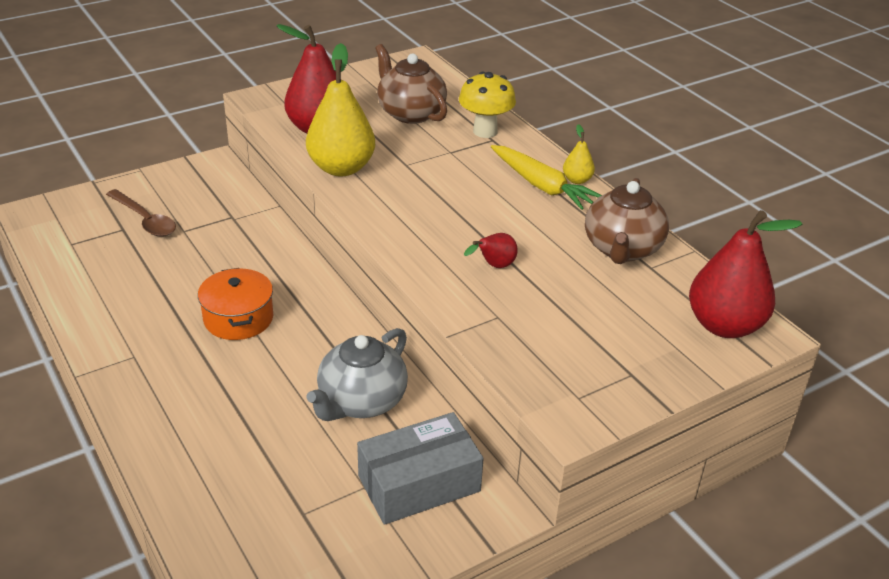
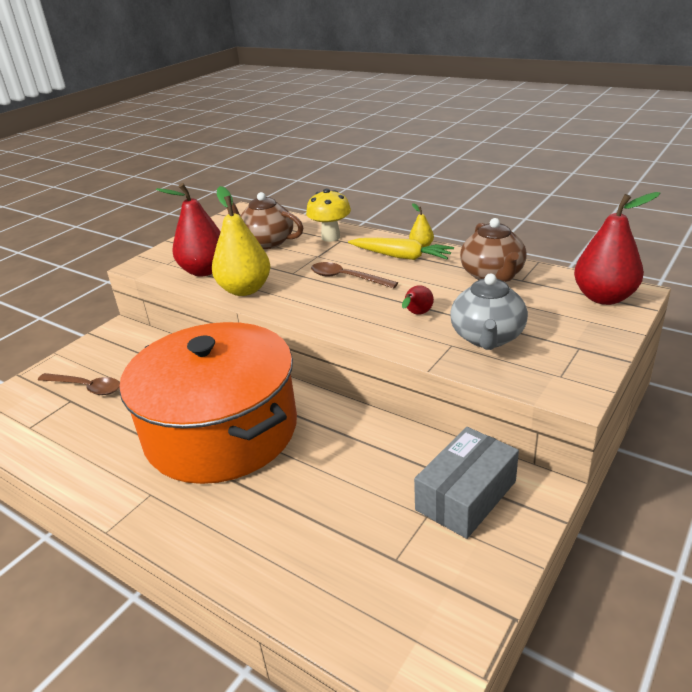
camera: 20 degrees left, 5 degrees down
(238, 318) = (222, 431): orange pot -> orange pot, size x2.47
(361, 402) = (370, 454): grey teapot -> grey teapot (487, 338)
(458, 192) = (347, 278): none -> brown spoon

